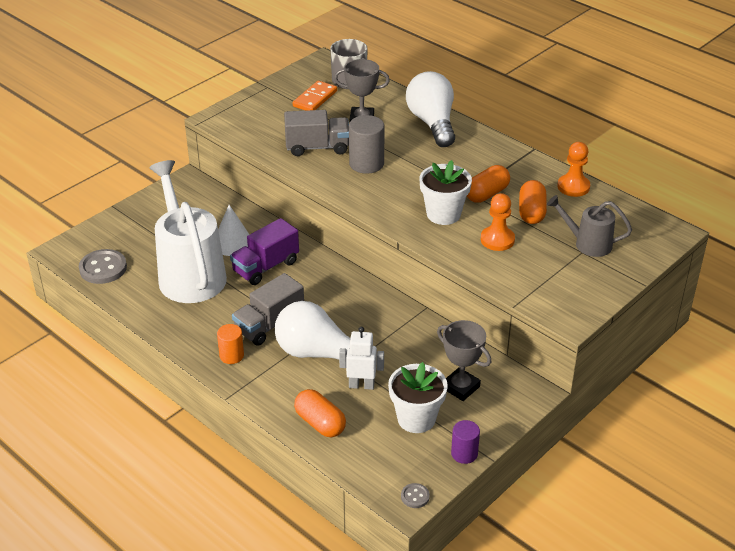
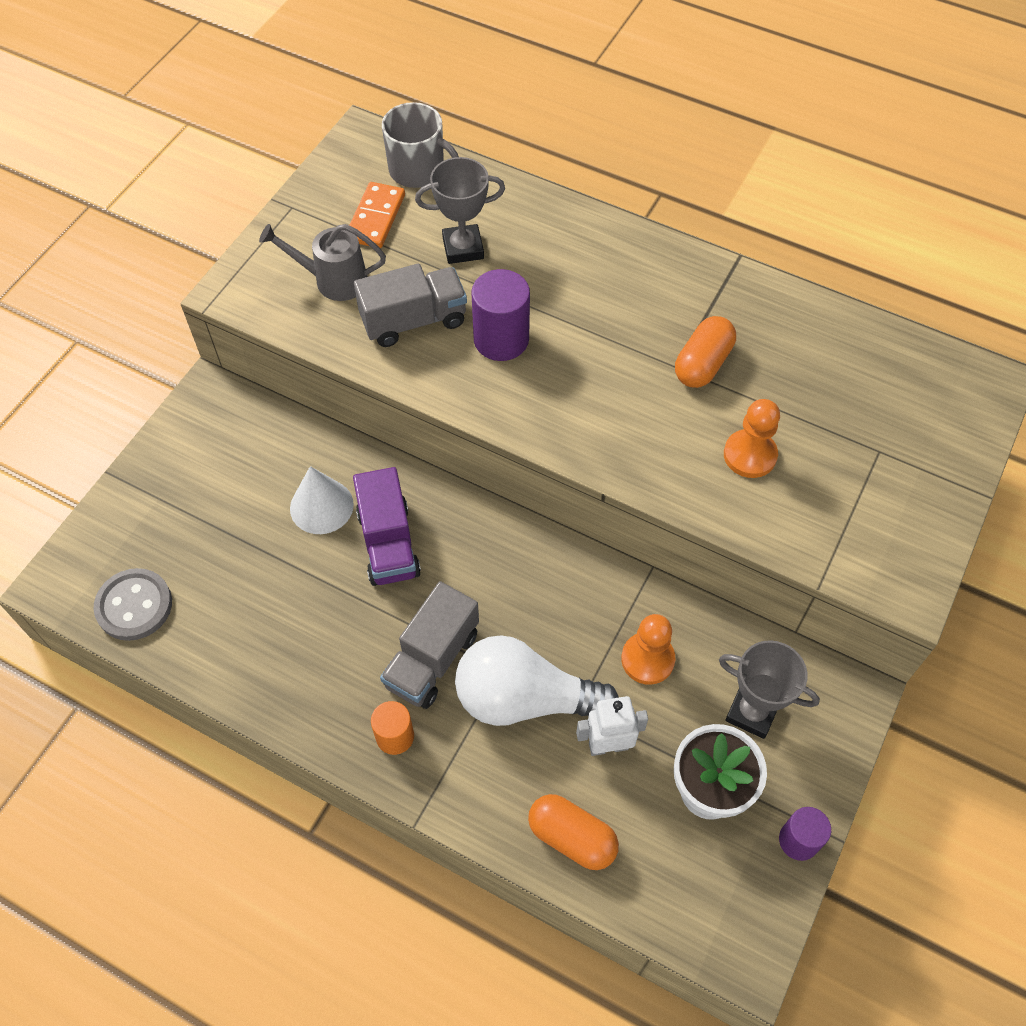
camera: 15 degrees left, 20 degrees up
(189, 273) = (274, 583): white watering can -> none
(266, 267) = (388, 543): purple truck -> purple truck turned 45 degrees counterclockwise
(366, 164) = (501, 339): grey cylinder -> purple cylinder
(415, 496) = (756, 944): grey button -> none
(432, 123) = (572, 233): white light bulb -> none
(443, 214) = (653, 420): white flower pot -> none
(531, 212) = (780, 387): orange capsule -> none
(573, 187) = (823, 321): orange pawn -> orange pawn (647, 659)
(587, 244) = (881, 433): grey watering can -> grey watering can (333, 280)

